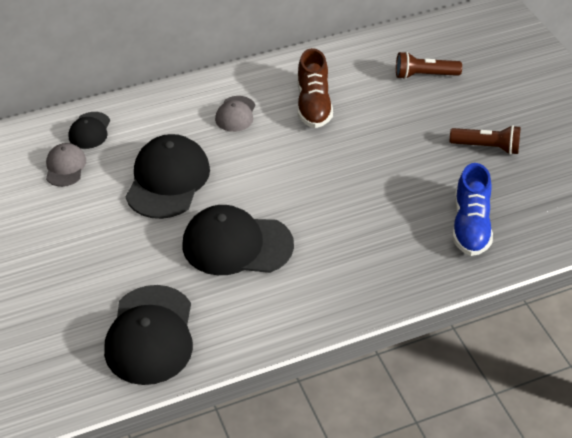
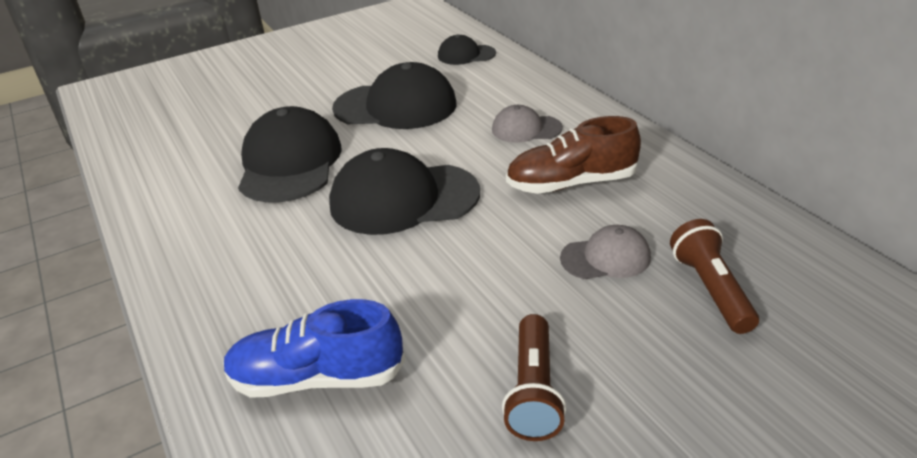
camera: 85 degrees right, 10 degrees down
(65, 167) = (408, 54): grey cap -> grey cap (606, 258)
(150, 335) = (166, 134): black cap -> black cap (403, 199)

